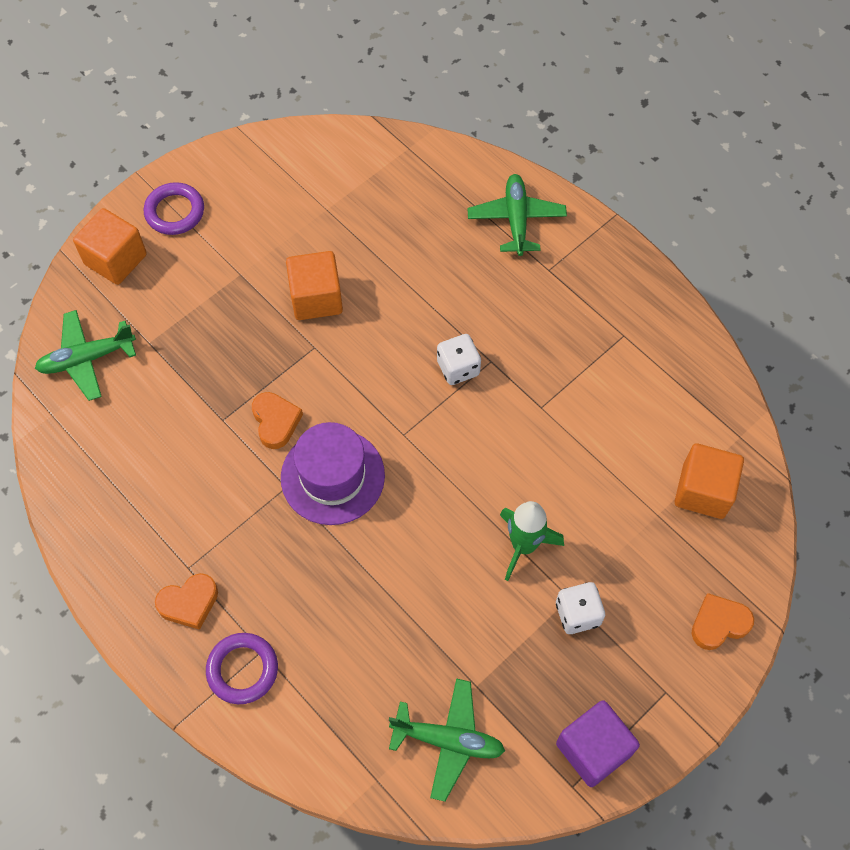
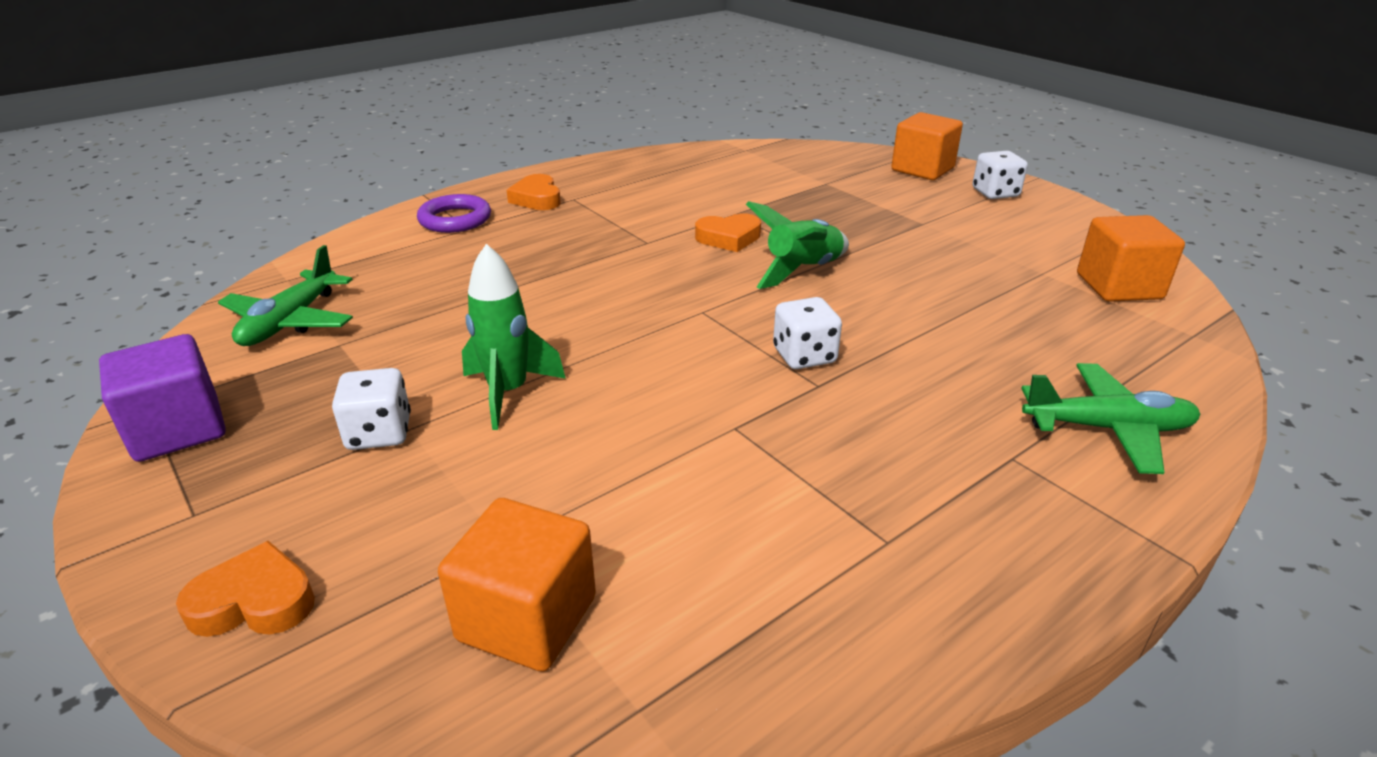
camera: 95 degrees right, 30 degrees down
(87, 359) = (805, 160): green plane -> none
(175, 212) = (995, 193): purple ring -> white dice
(316, 298) = (900, 263): orange cube -> orange cube (1118, 286)
(332, 476) = (653, 266): purple hat -> none
(334, 366) = (802, 271): none -> green rocket
(719, 624) = (254, 601): orange heart -> orange heart turned 75 degrees counterclockwise

